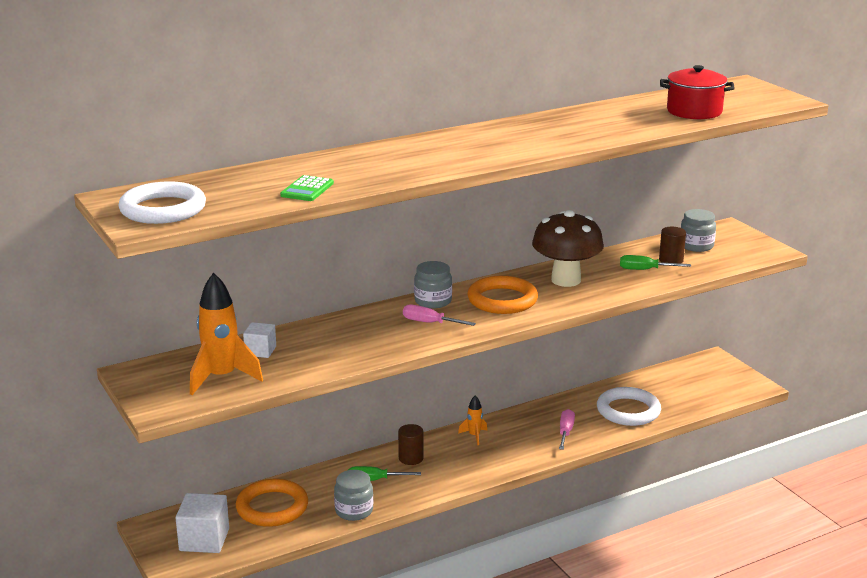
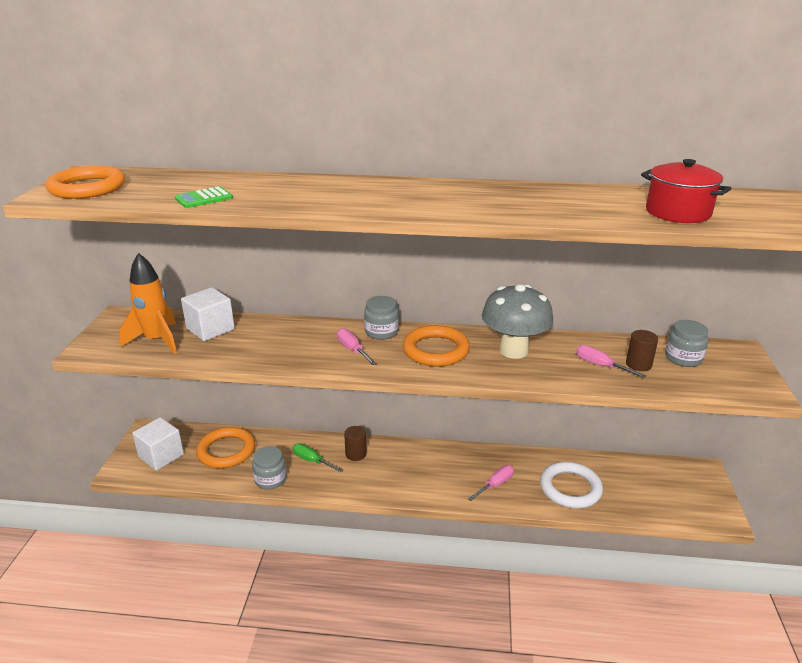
camera: 35 degrees right, 5 degrees up
(163, 209) = (87, 188): white ring -> orange ring
(260, 351) = (210, 329): white cube -> white cube, size x1.67
(474, 436) = (421, 456): orange rocket -> none
(566, 280) = (513, 350): brown mushroom -> grey mushroom
(645, 270) = (601, 365): green screwdriver -> pink screwdriver

